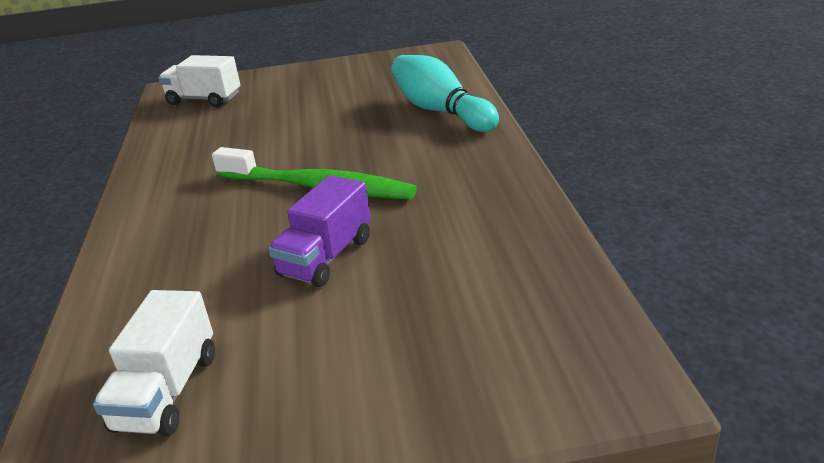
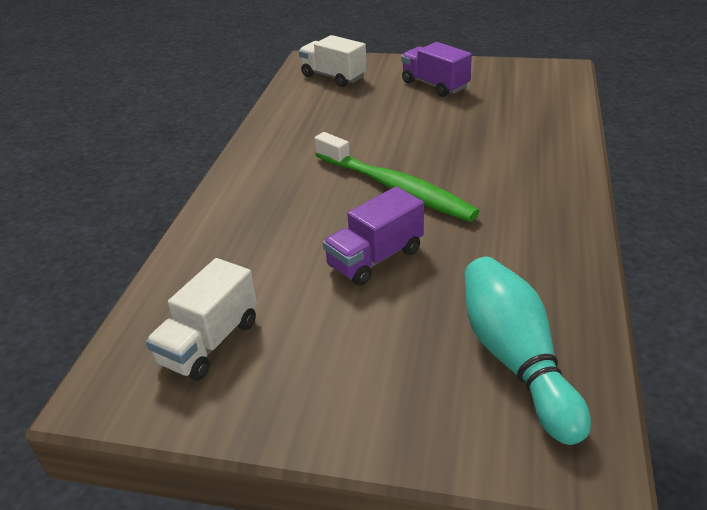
camera: 20 degrees right, 5 degrees up
(318, 87) = (435, 85): none -> purple truck
(441, 111) = (537, 135): turquoise bowling pin -> turquoise bowling pin (515, 360)

